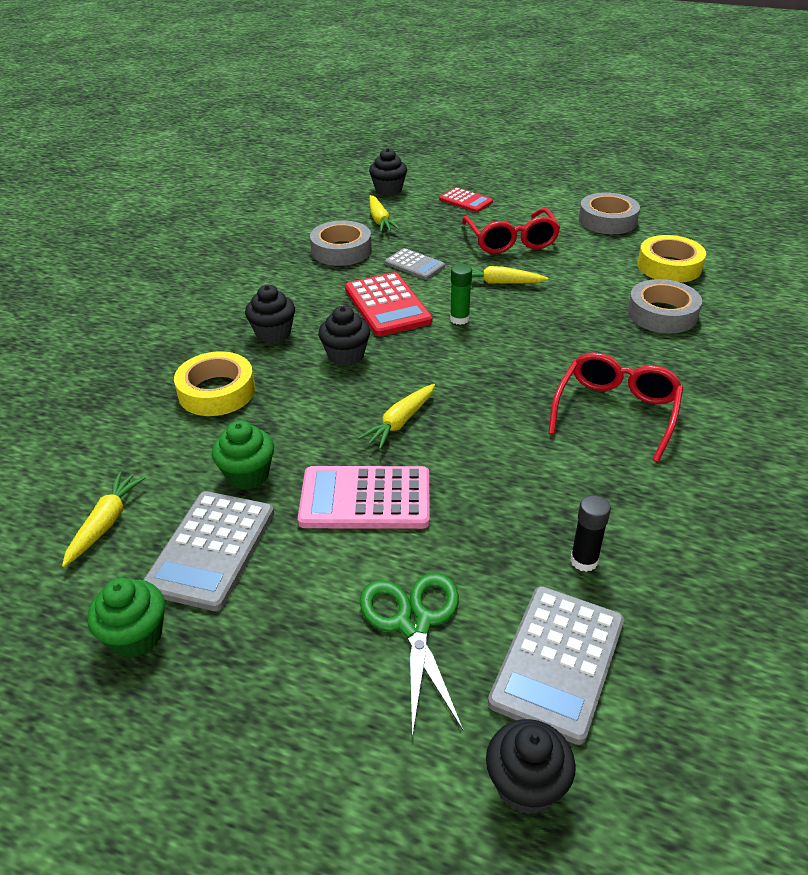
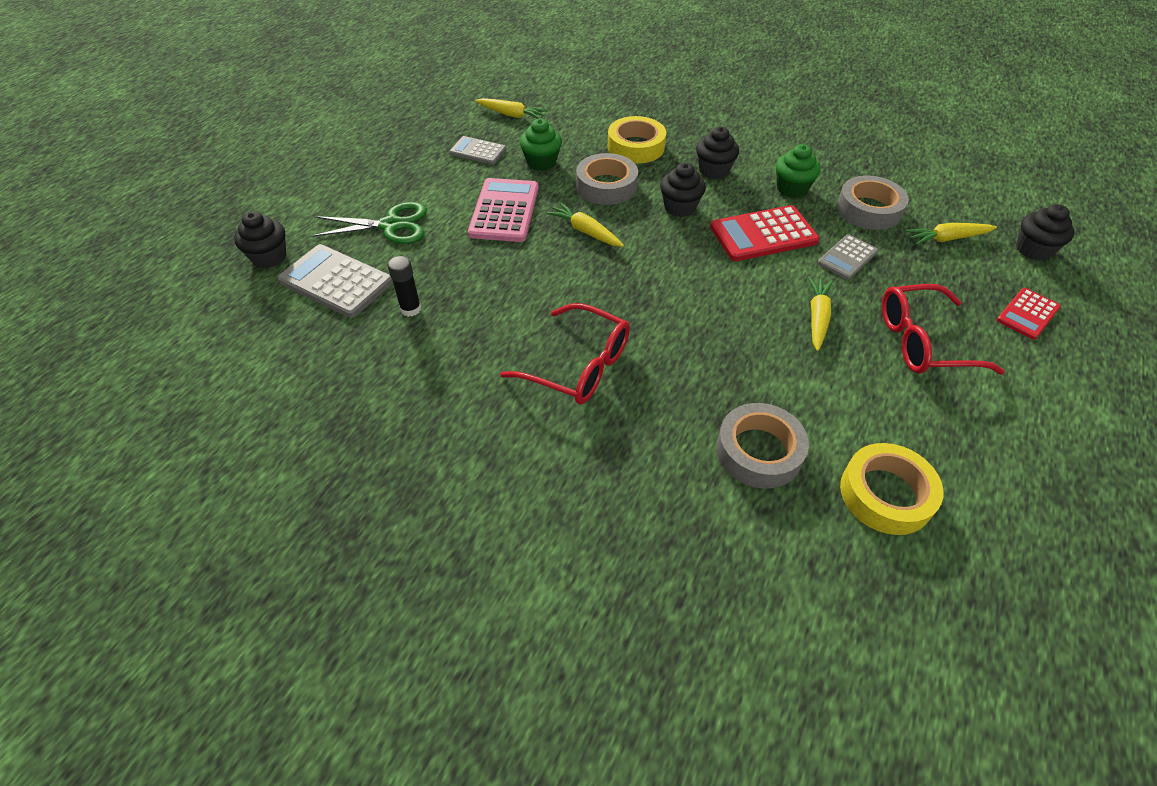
camera: 95 degrees right, 10 degrees up
(136, 636) = (424, 131): green cupcake -> green cupcake (792, 188)
(211, 550) = (478, 151): grey calculator -> grey calculator, size x0.60
(459, 319) = (740, 279): green glue stick -> none
(607, 220) = (1015, 455): grey tape -> grey tape (606, 186)

